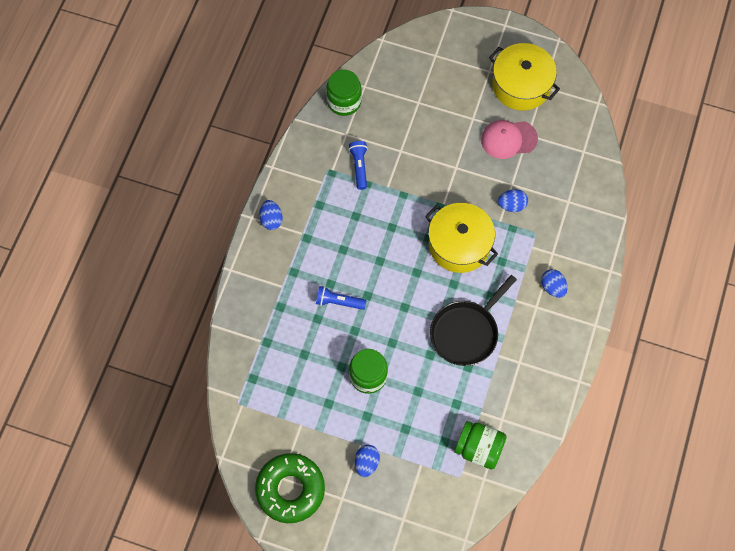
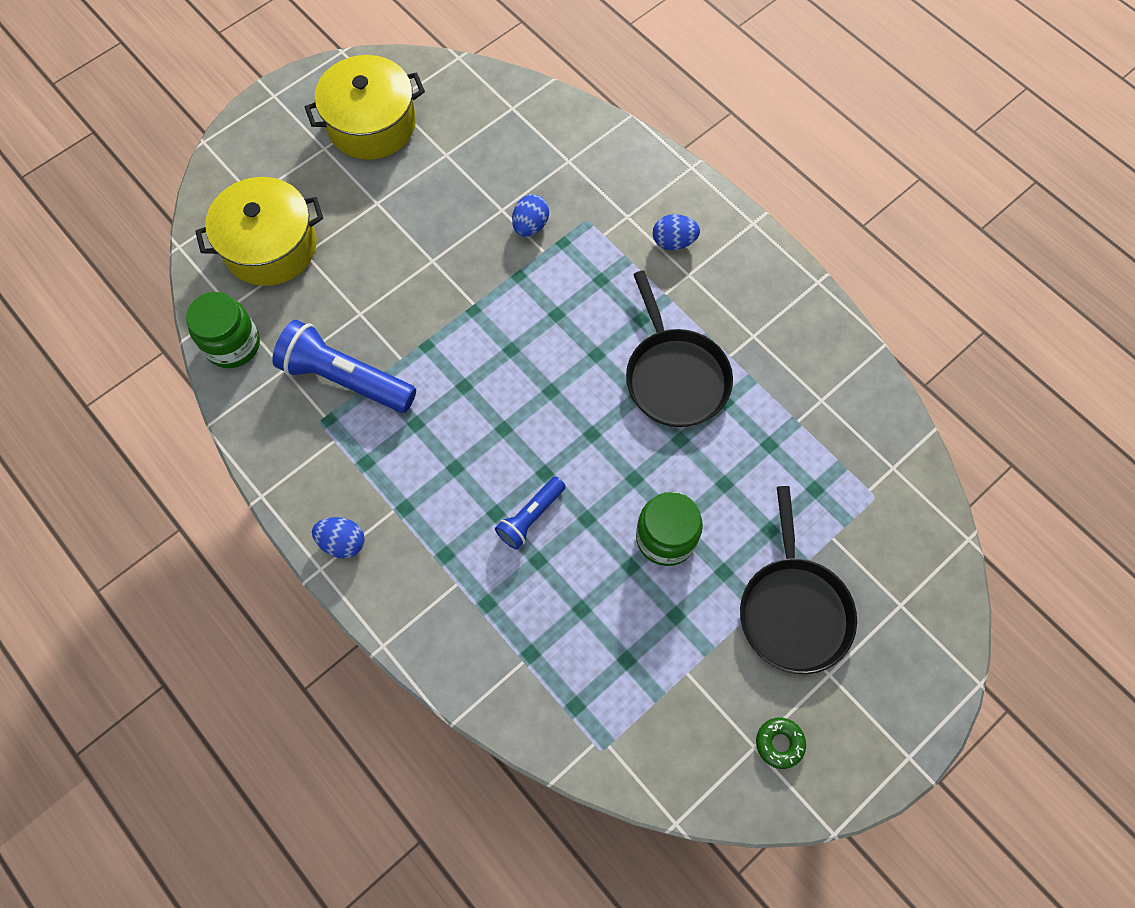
camera: 60 degrees left, 0 degrees up
(290, 489) = (779, 743): green donut -> green donut, size x0.42
(359, 167) = (345, 378): blue flashlight -> blue flashlight, size x1.77
(366, 463) = (793, 610): blue egg -> black pan
(459, 245) = (545, 317): yellow pot -> yellow pot (270, 246)
(479, 448) = (848, 451): green jar -> none
(508, 139) = (436, 179): pink cap -> none

